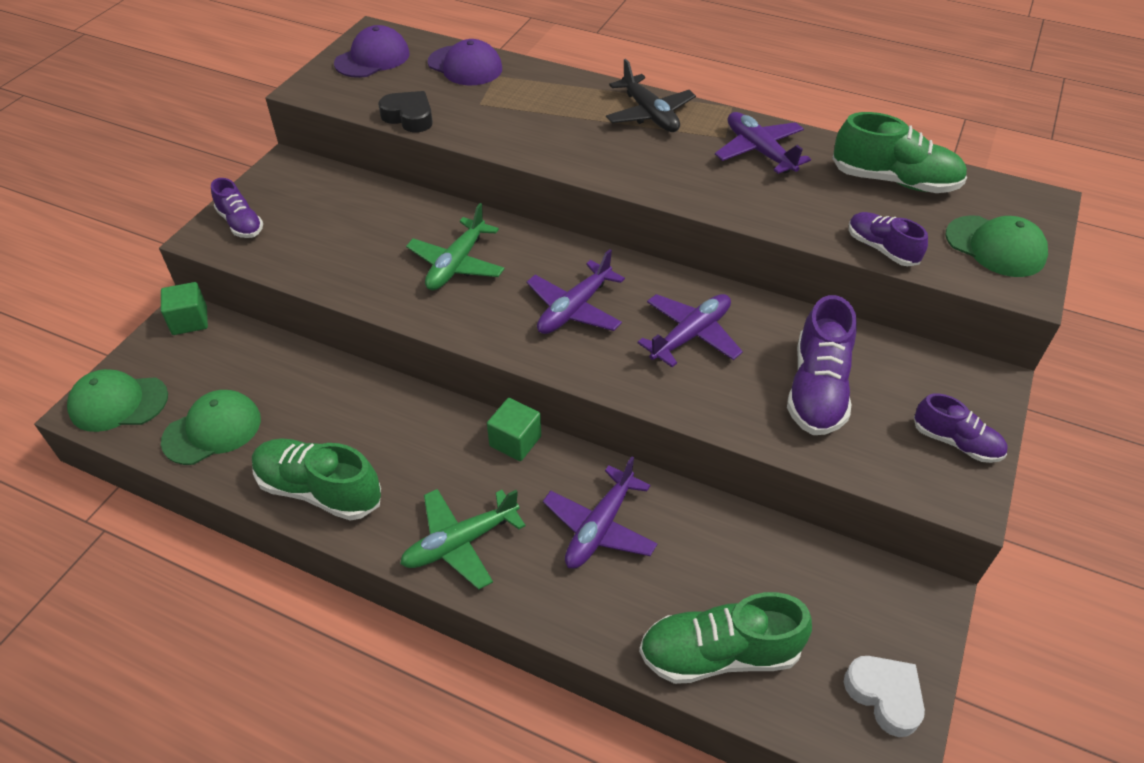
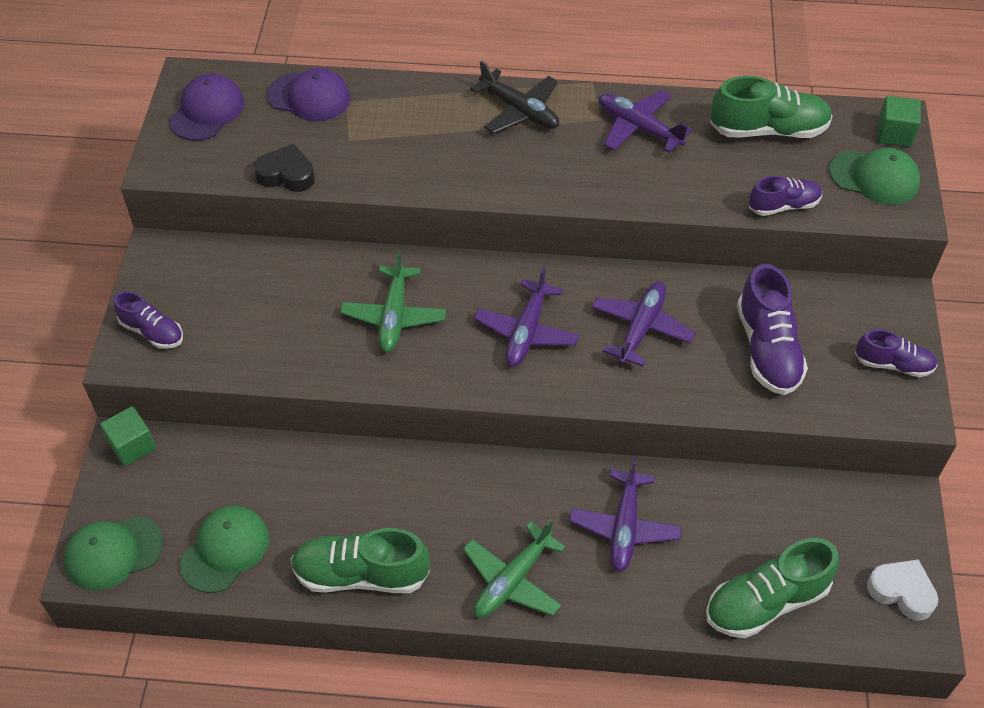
camera: 20 degrees left, 5 degrees up
(515, 441) = (514, 471): green cube -> green cube (894, 133)
(881, 249) = (783, 206): purple shoe -> purple shoe turned 135 degrees clockwise

